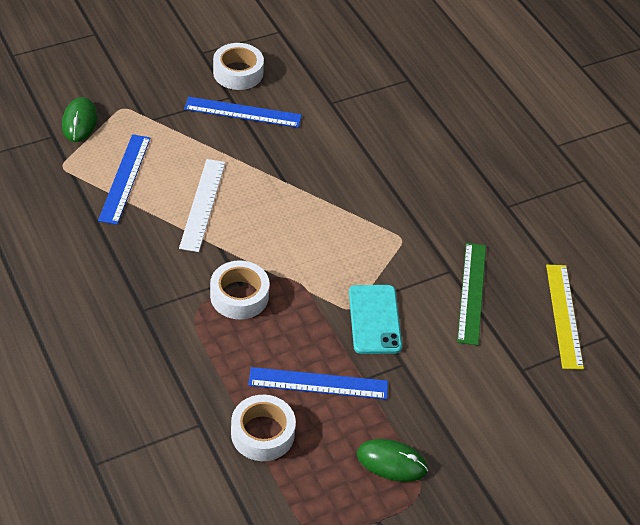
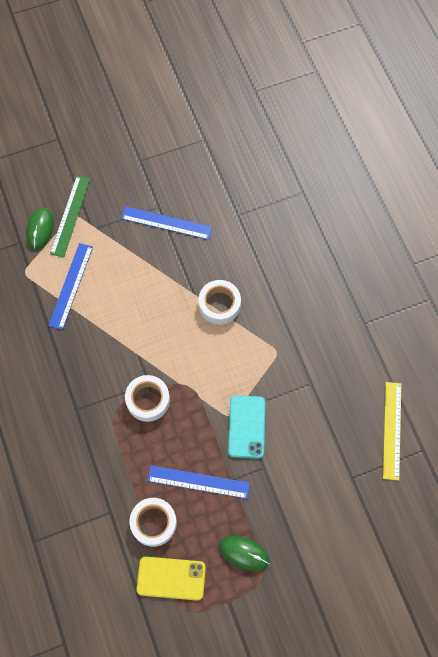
camera: 10 degrees right, 20 degrees up
(202, 204) = (127, 313): white ruler -> none
(238, 72) = (166, 182): white tape -> white tape (219, 305)
(294, 497) = (171, 578): none -> yellow phone
(472, 292) = (324, 405): green ruler -> green ruler (70, 216)

